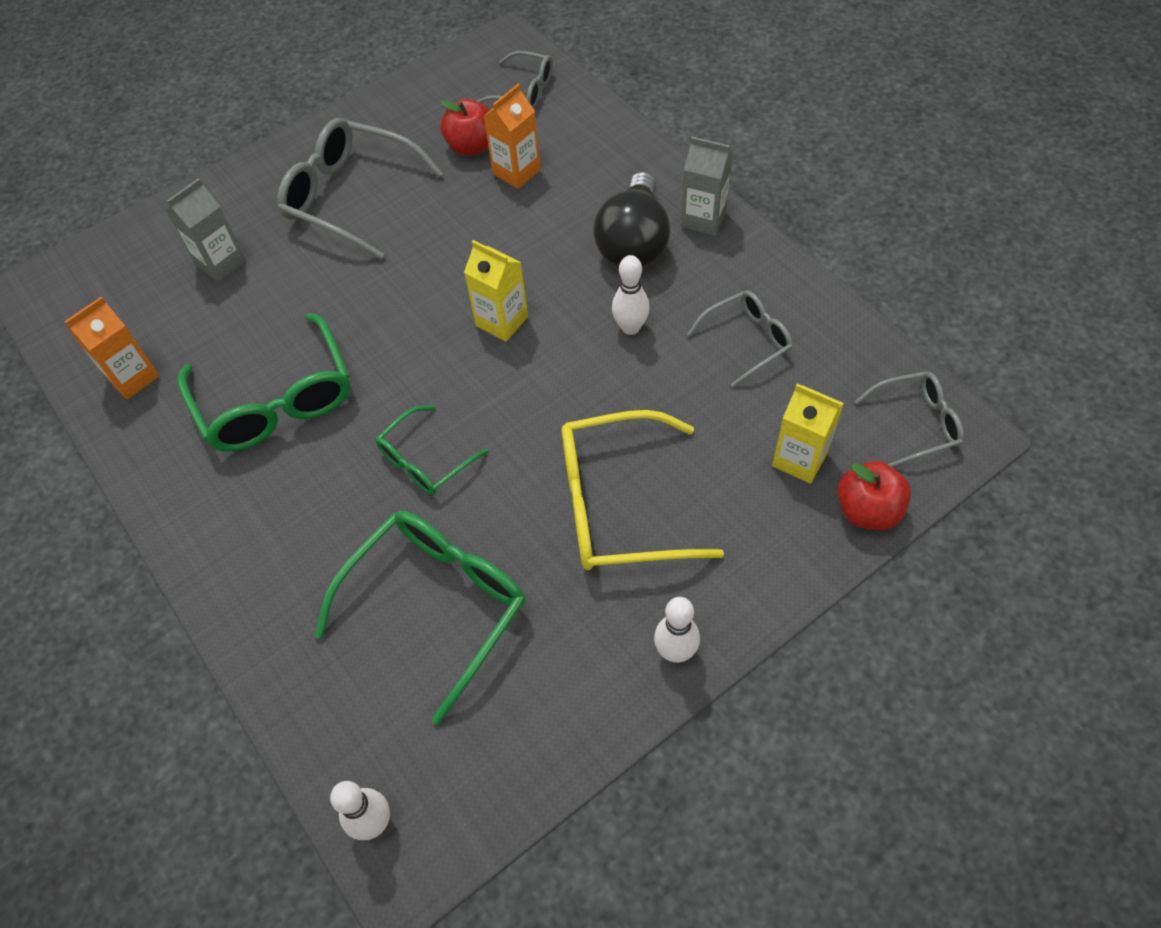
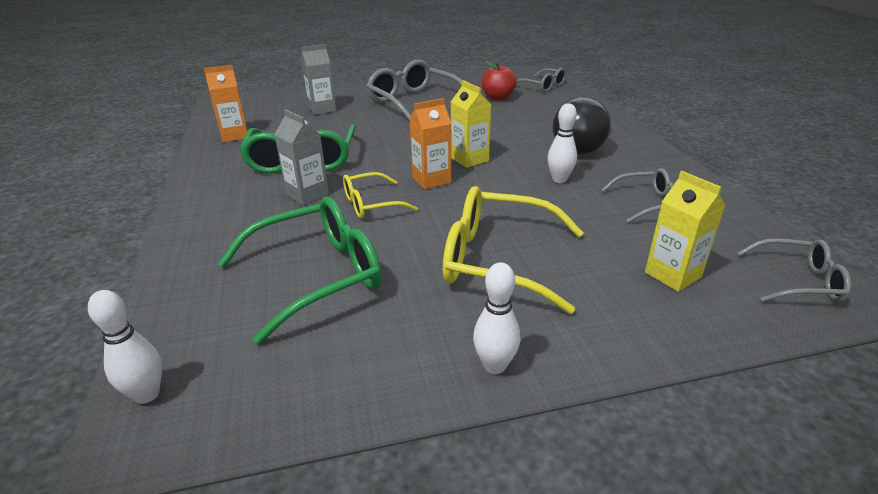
camera: 20 degrees right, 25 degrees down
(425, 460) = (371, 204): green glasses -> yellow glasses
(516, 172) = (519, 110): orange carton -> orange carton (431, 180)
(703, 219) = (638, 147): grey carton -> grey carton (307, 195)
(867, 510) = (732, 324): red apple -> none

